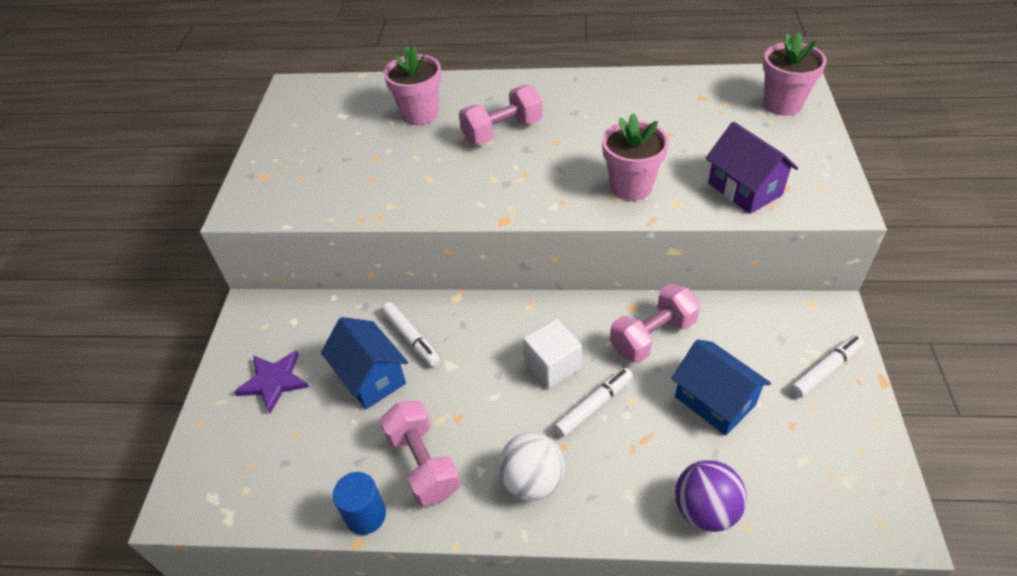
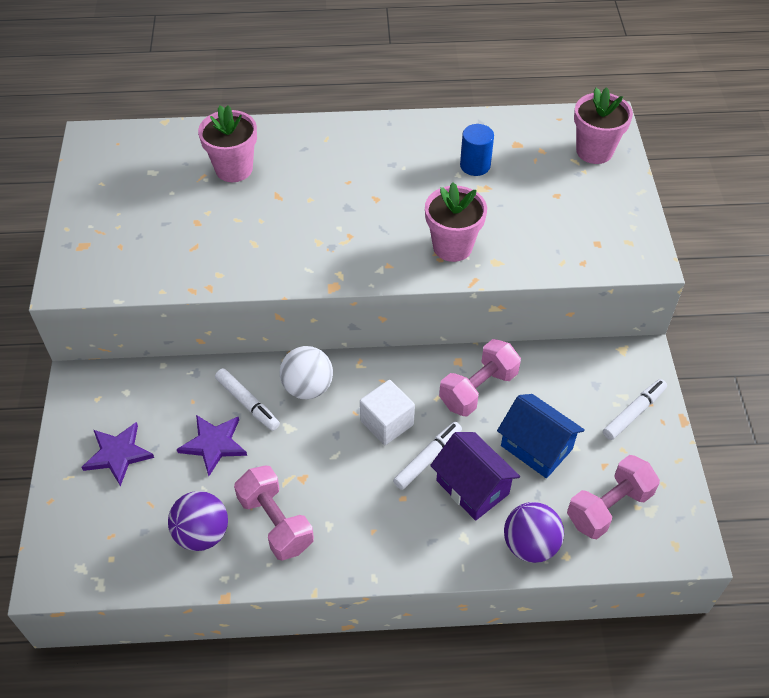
camera: 10 degrees left, 5 degrees up
(344, 470) = (202, 533): none -> purple ball
(365, 515) = (229, 572): blue cylinder -> blue cylinder (475, 165)
(371, 377) = (214, 444): blue house -> purple star
(502, 131) = (321, 188): pink dumbbell -> pink dumbbell (608, 507)
(532, 481) = (377, 531): white ball -> white ball (308, 387)
(744, 189) = (558, 245): purple house -> purple house (472, 487)

